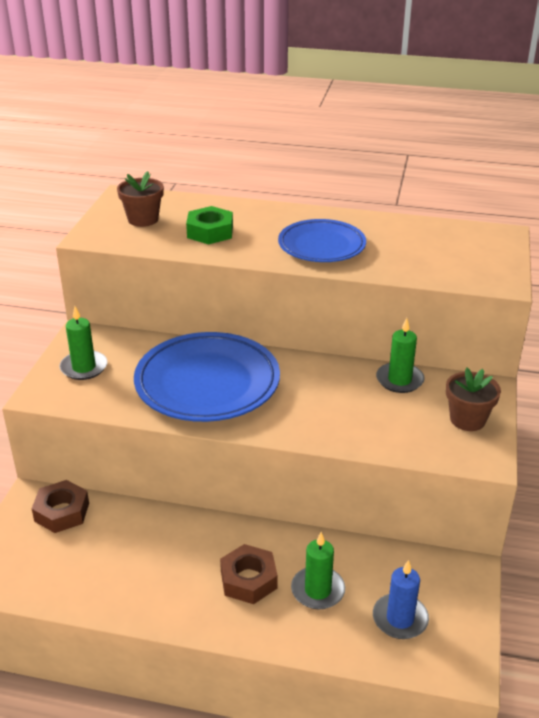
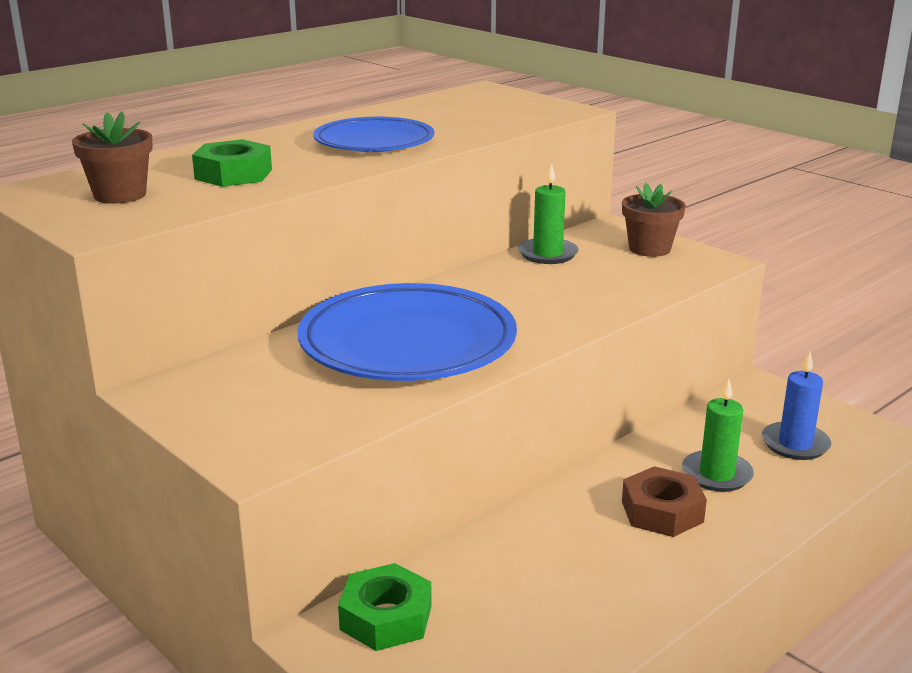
camera: 55 degrees left, 10 degrees down
(62, 512) = (386, 617): brown nut -> green nut
(84, 367) = (242, 411): green candle -> none

